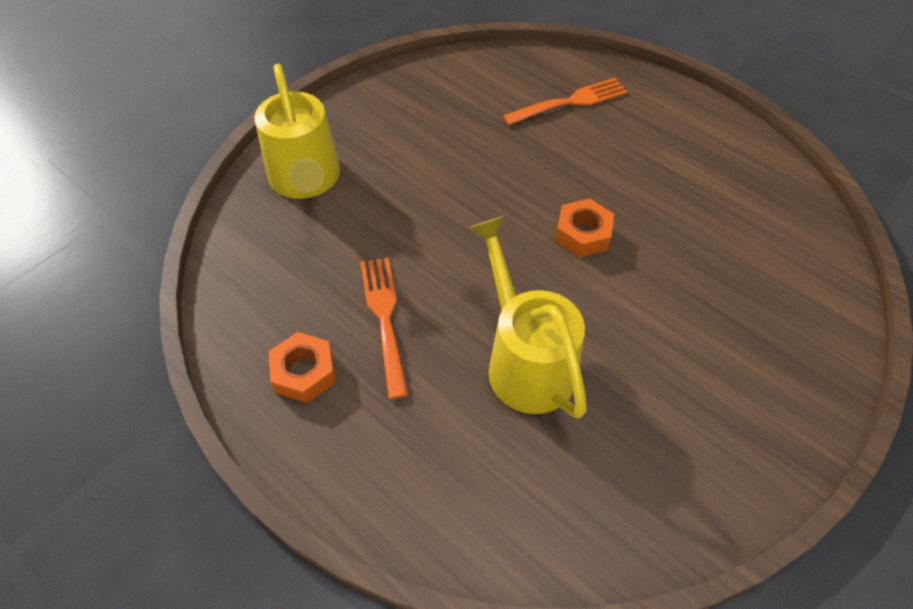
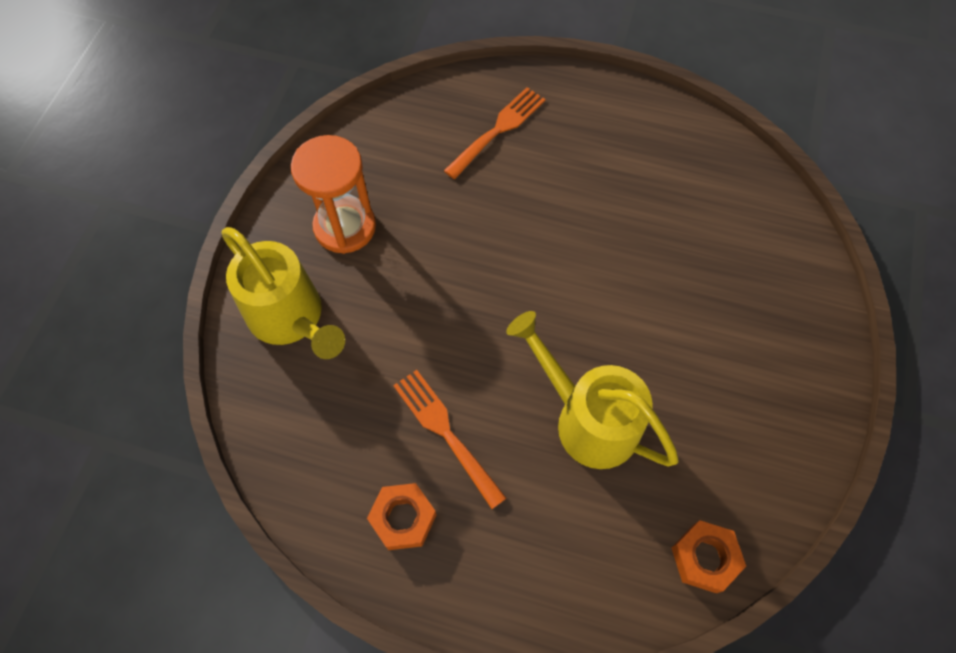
camera: 25 degrees left, 10 degrees up
(392, 129) = (345, 227): none -> orange hourglass
(583, 234) = (576, 271): orange nut -> orange nut (704, 558)

